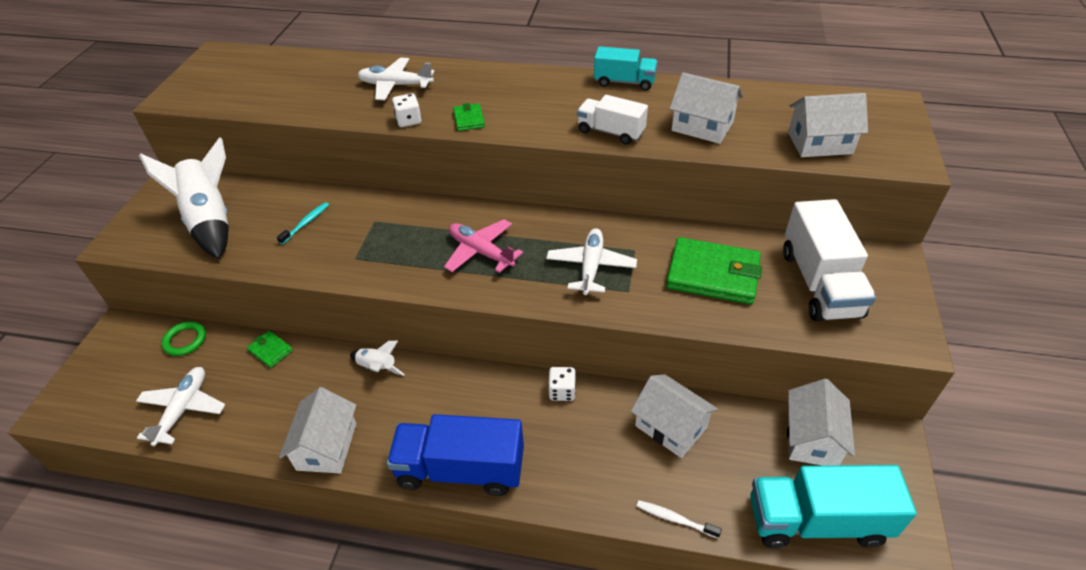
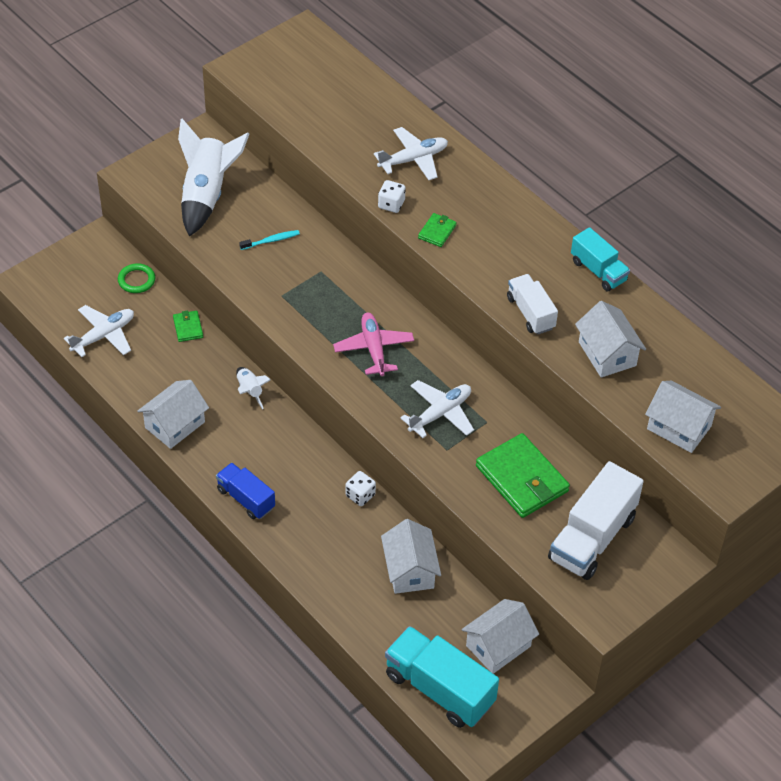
camera: 35 degrees right, 5 degrees up
(395, 85) = (413, 159): white plane -> white plane turned 105 degrees clockwise
(460, 469) = (246, 499): blue truck -> blue truck, size x0.60
(675, 519) = (350, 623): white toothbrush -> none

